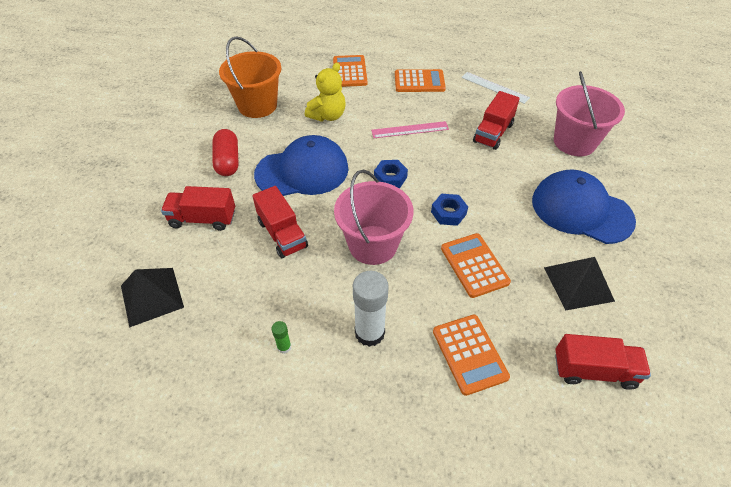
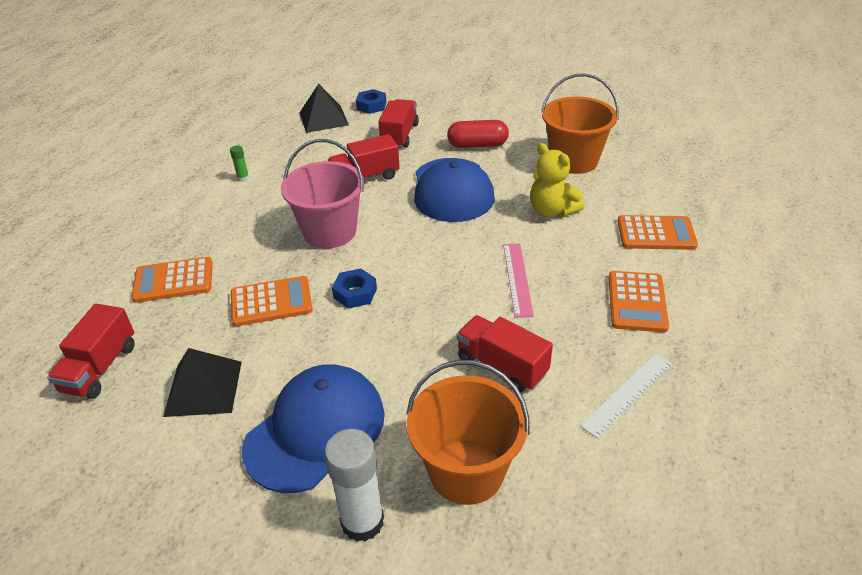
camera: 100 degrees right, 10 degrees down
(369, 332) = (230, 222): white glue stick -> white glue stick (362, 521)
(390, 177) = (427, 252): blue nut -> blue nut (371, 106)
(574, 142) = (466, 471): pink bucket -> orange bucket

